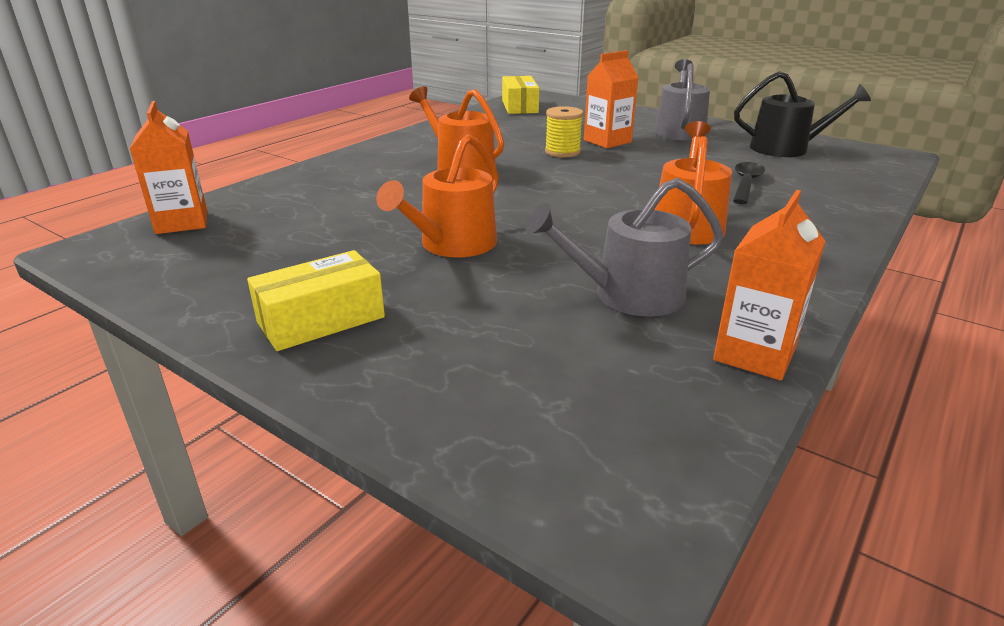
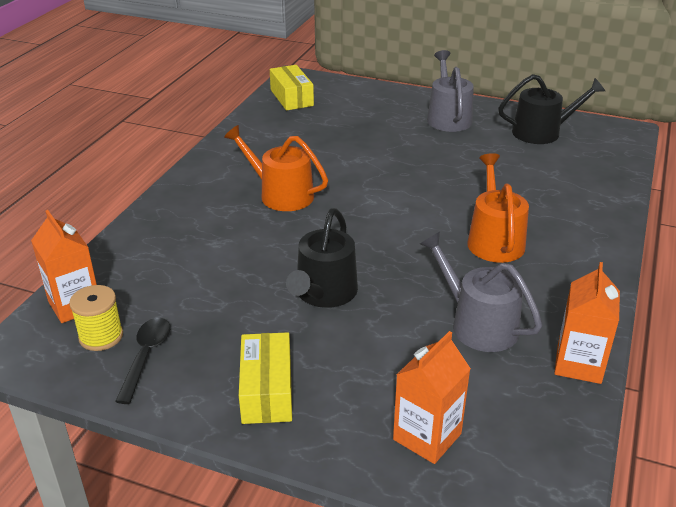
camera: 15 degrees left, 5 degrees up
(321, 320) = (266, 390): yellow box -> yellow box turned 45 degrees counterclockwise
(452, 244) = (324, 293): orange watering can -> black watering can
(562, 152) = (360, 161): yellow spool -> yellow spool (101, 336)
(607, 141) = (392, 141): orange carton -> orange carton (427, 436)
(628, 295) = (478, 324): grey watering can -> grey watering can turned 75 degrees clockwise
(746, 184) = (523, 184): black spoon -> black spoon (146, 357)

